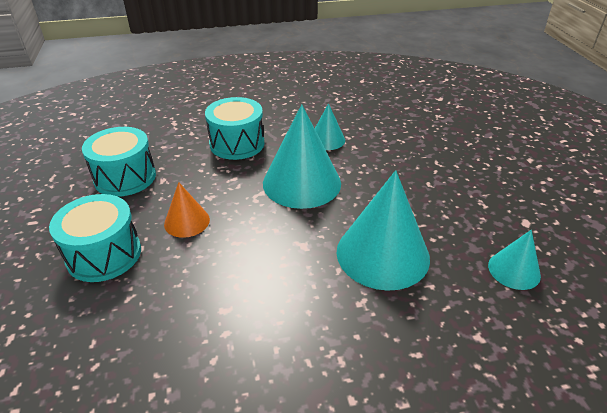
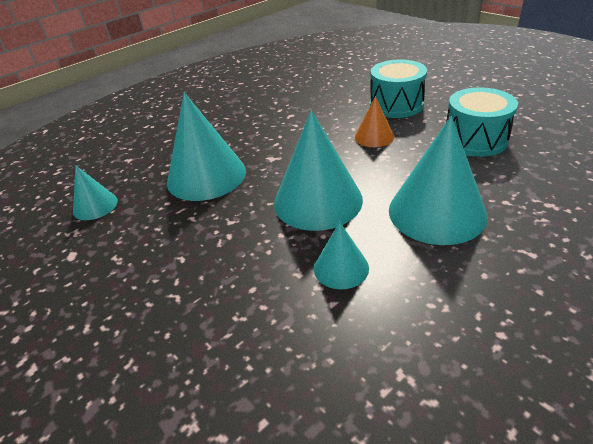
camera: 155 degrees right, 0 degrees up
(237, 144) = (437, 212): turquoise drum -> turquoise cone

